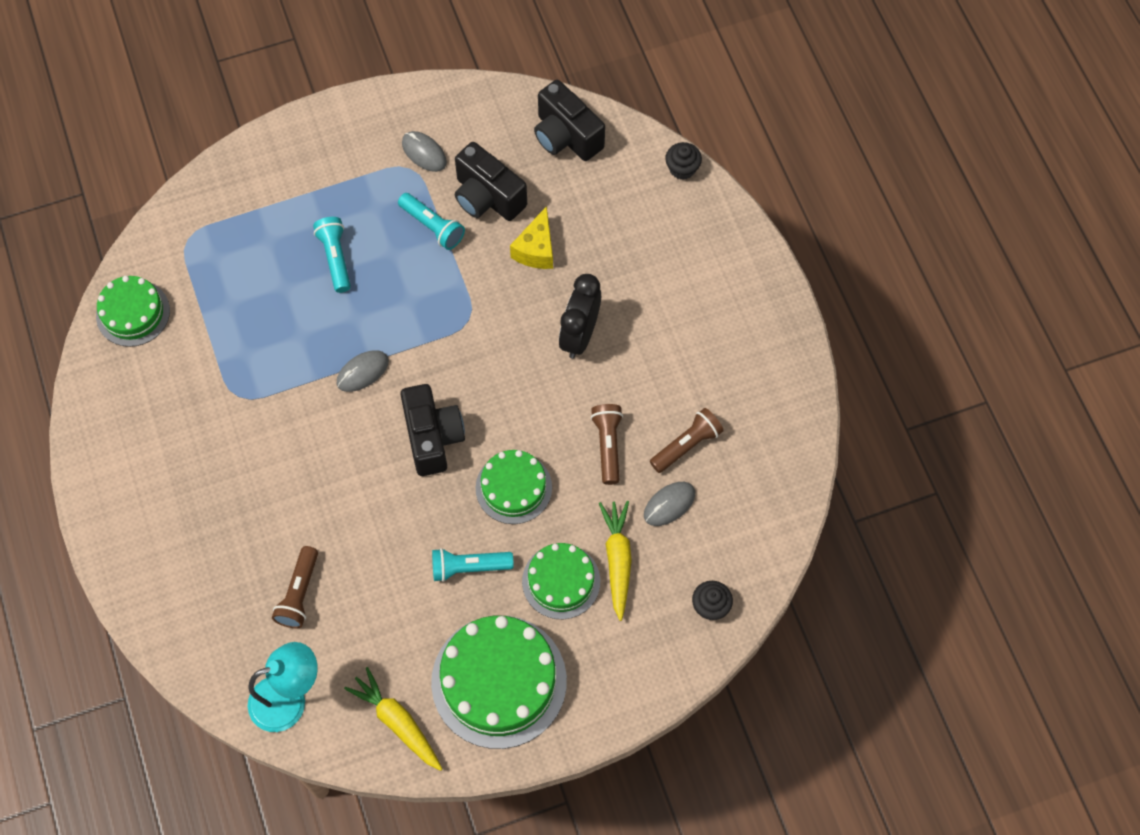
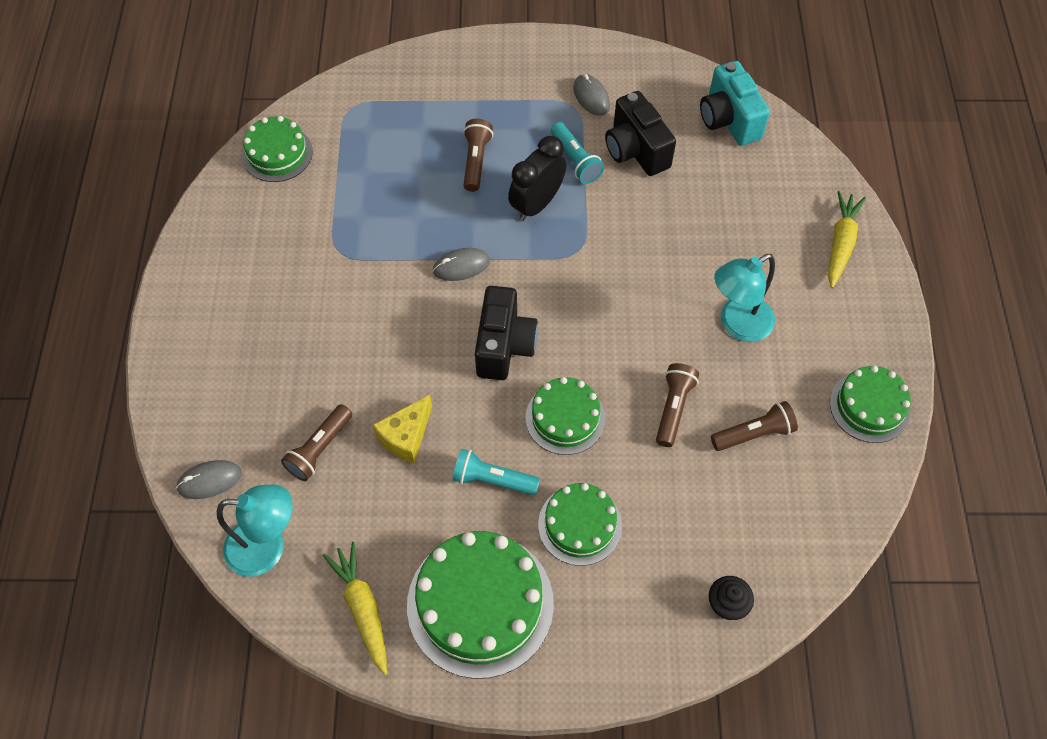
camera: 20 degrees right, 5 degrees down
(335, 258) = (476, 161): turquoise flashlight -> brown flashlight
(536, 249) = (666, 208): yellow cheese -> yellow cheese (406, 436)
(566, 136) = (728, 120): black camera -> turquoise camera
(579, 335) = (681, 297): black clock -> black clock (536, 204)
(617, 560) = (645, 523): yellow carrot -> yellow carrot (840, 243)
(639, 345) = (737, 324): none -> turquoise lamp
(669, 504) = (717, 486): grey mouse -> grey mouse (209, 480)
(682, 168) = (832, 178): black cupcake -> none
(780, 385) = (869, 406): none -> green cake

